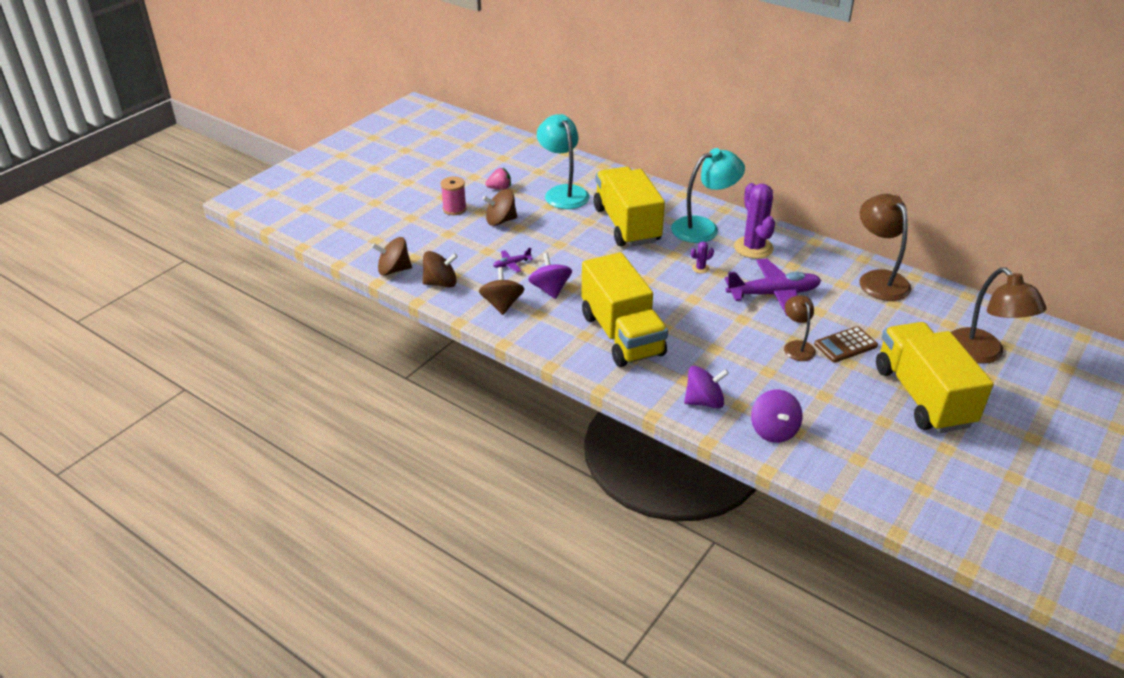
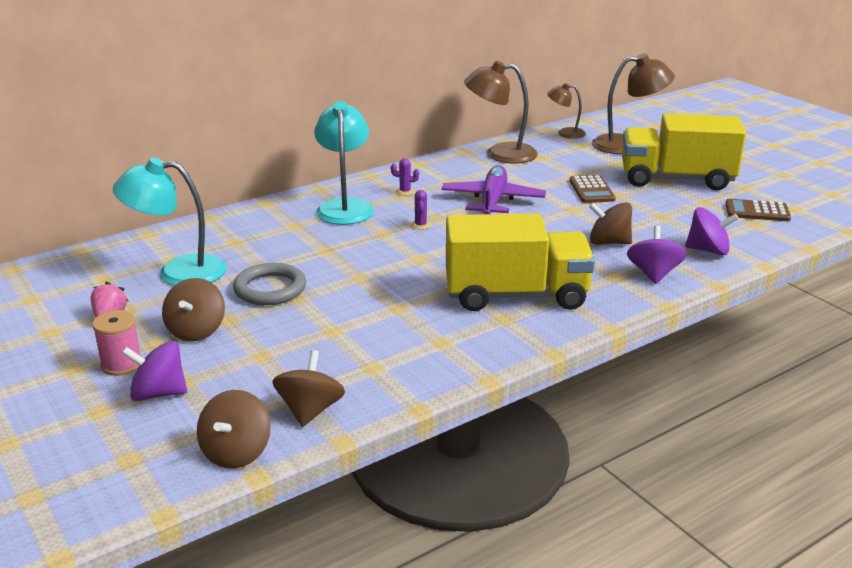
camera: 70 degrees left, 10 degrees down
(502, 304) = (401, 366): brown spinning top -> brown spinning top (608, 242)
(511, 264) = (312, 341): purple plane -> none
(550, 289) = (392, 323): purple spinning top -> purple spinning top (158, 393)
(564, 231) = (270, 289): none -> grey ring
(627, 225) = (296, 246): yellow truck -> none
(753, 248) = (405, 192): purple cactus -> purple cactus, size x0.43
(797, 346) = (583, 210): brown lamp -> brown lamp (565, 133)
(890, 459) = (757, 211): none -> brown calculator

